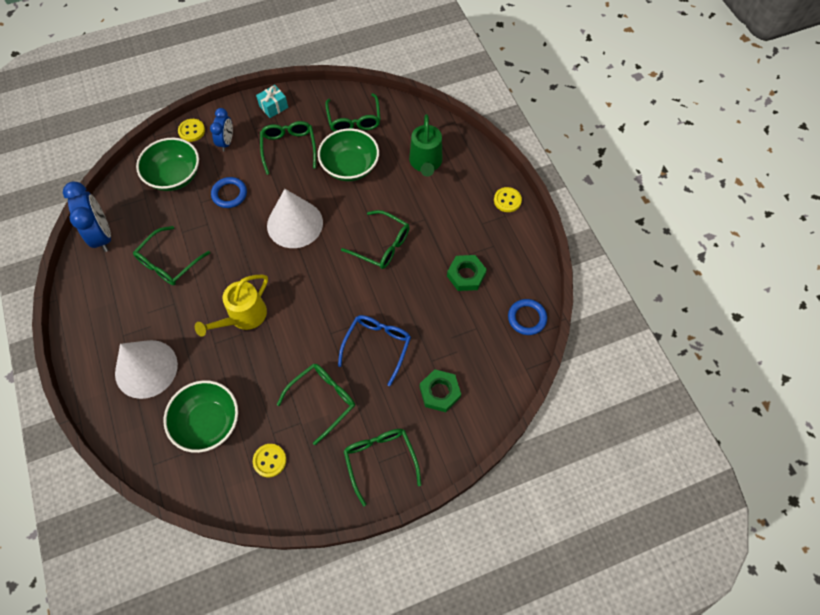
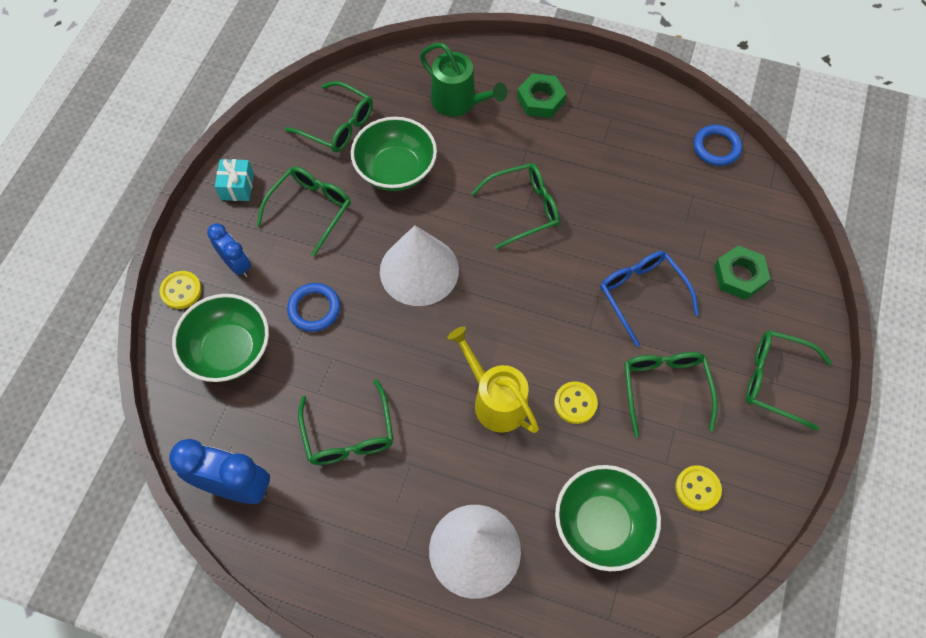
camera: 50 degrees left, 0 degrees up
(243, 317) = (495, 400): yellow watering can -> yellow watering can turned 150 degrees clockwise
(289, 148) = (311, 209): green glasses -> green glasses turned 90 degrees clockwise
(466, 275) = (625, 162): green nut -> green nut (540, 100)
(507, 200) = (570, 69): yellow button -> yellow button (575, 403)

